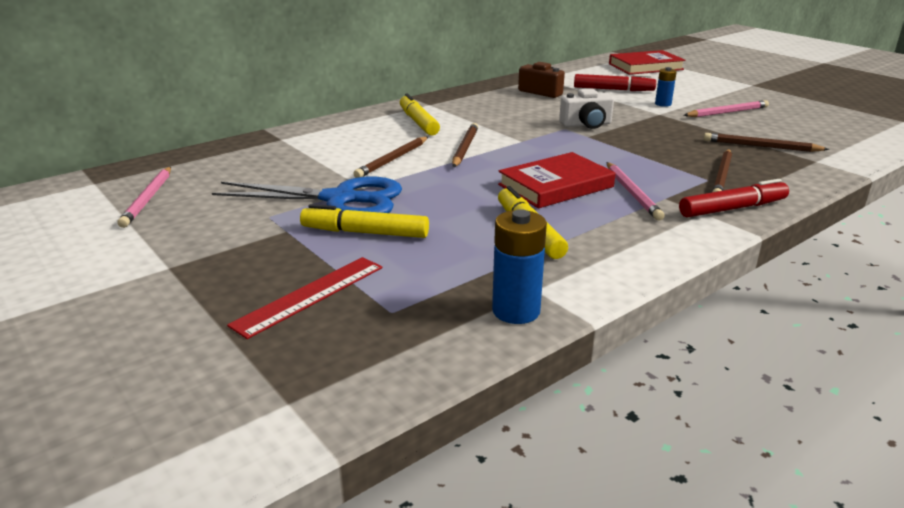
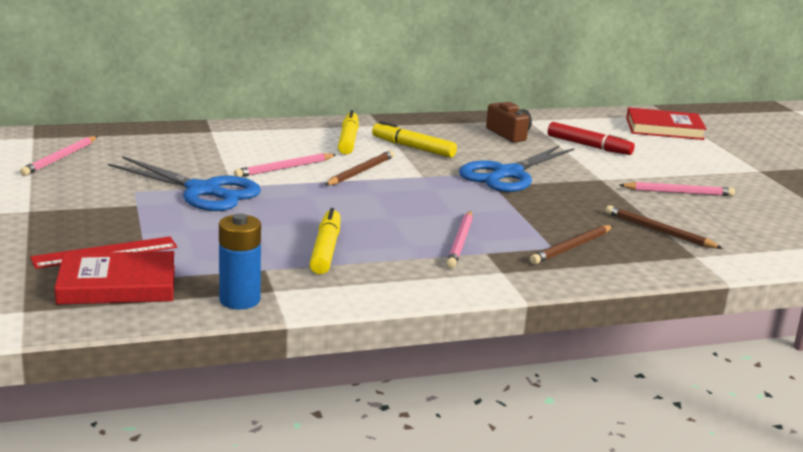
camera: 20 degrees right, 5 degrees down
(365, 232) = (193, 220): yellow marker -> yellow marker (413, 148)
(393, 159) = (284, 168): brown pencil -> pink pencil
(556, 186) = (399, 220): red book -> red book (117, 285)
(586, 124) = (508, 174): white camera -> blue scissors
(663, 104) = (620, 170): blue battery -> none
(732, 208) = (535, 275): red marker -> none

